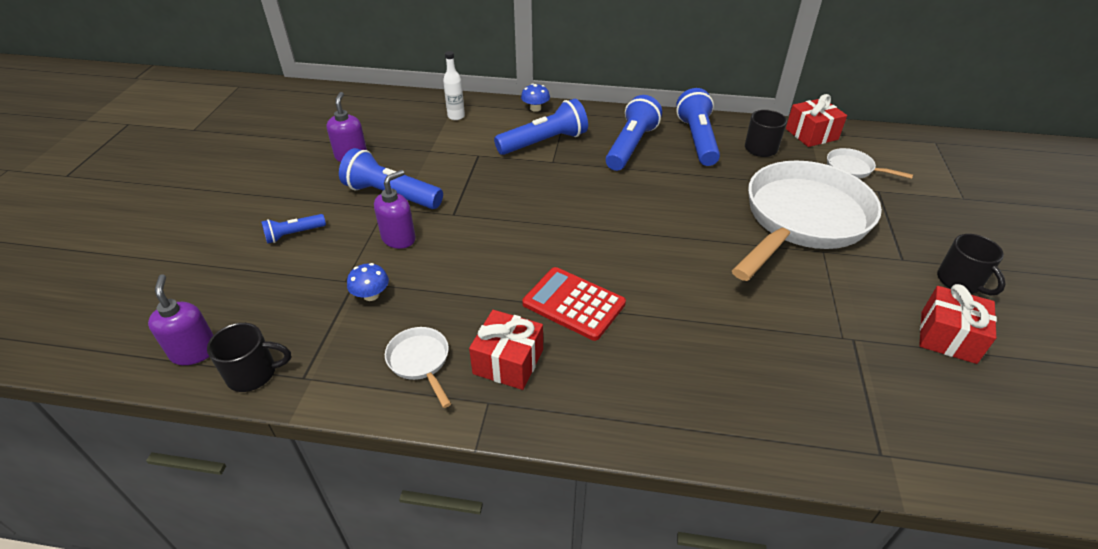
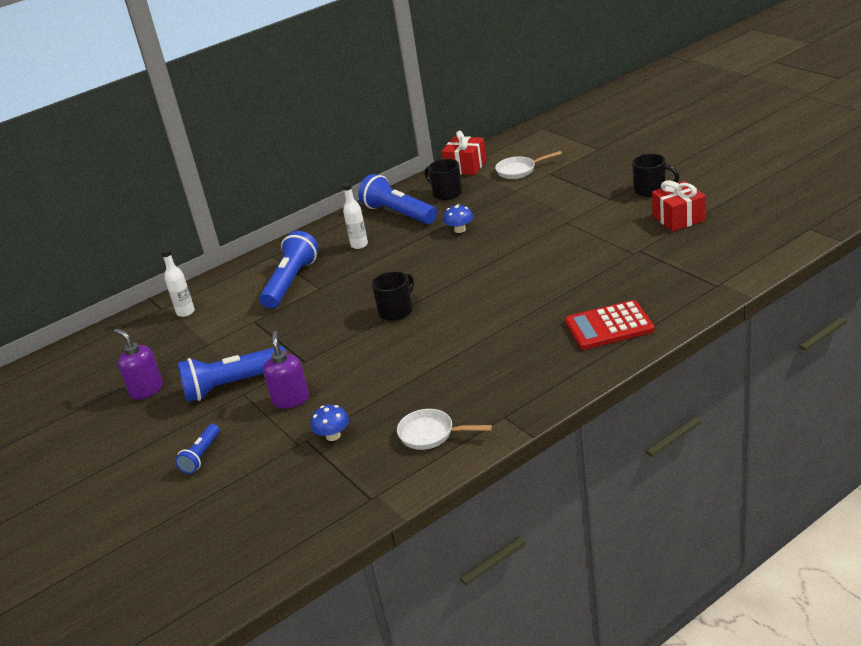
camera: 40 degrees left, 10 degrees down
(194, 351) = (265, 552): purple soap dispenser -> none
(253, 373) = (333, 524): black mug -> black mug (396, 310)
(508, 362) = (483, 393): red gift -> none
(535, 108) = (243, 268): blue mushroom -> blue mushroom (459, 230)
(573, 304) = (472, 343): red calculator -> red calculator (609, 326)
(631, 146) = (359, 245): blue flashlight -> white bottle
(801, 220) = (531, 215): white pan -> none

